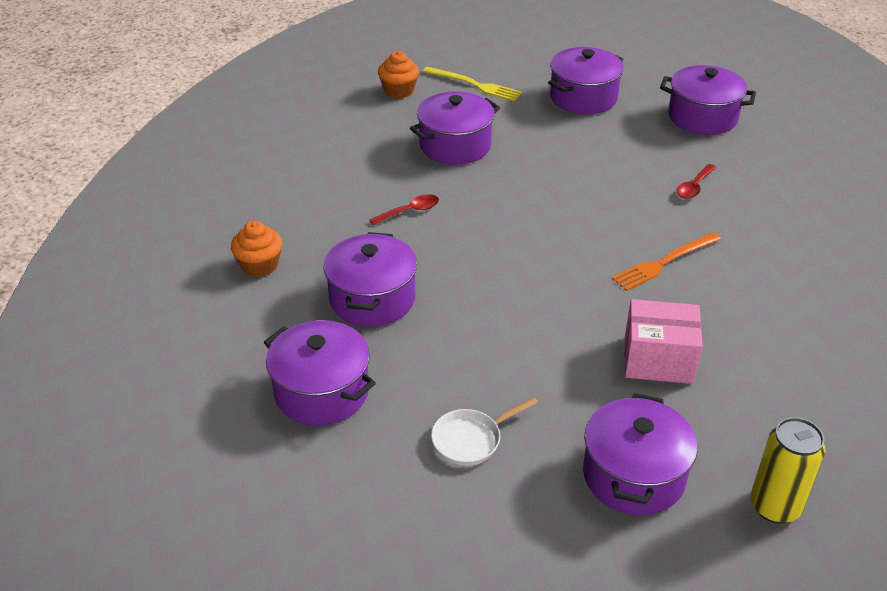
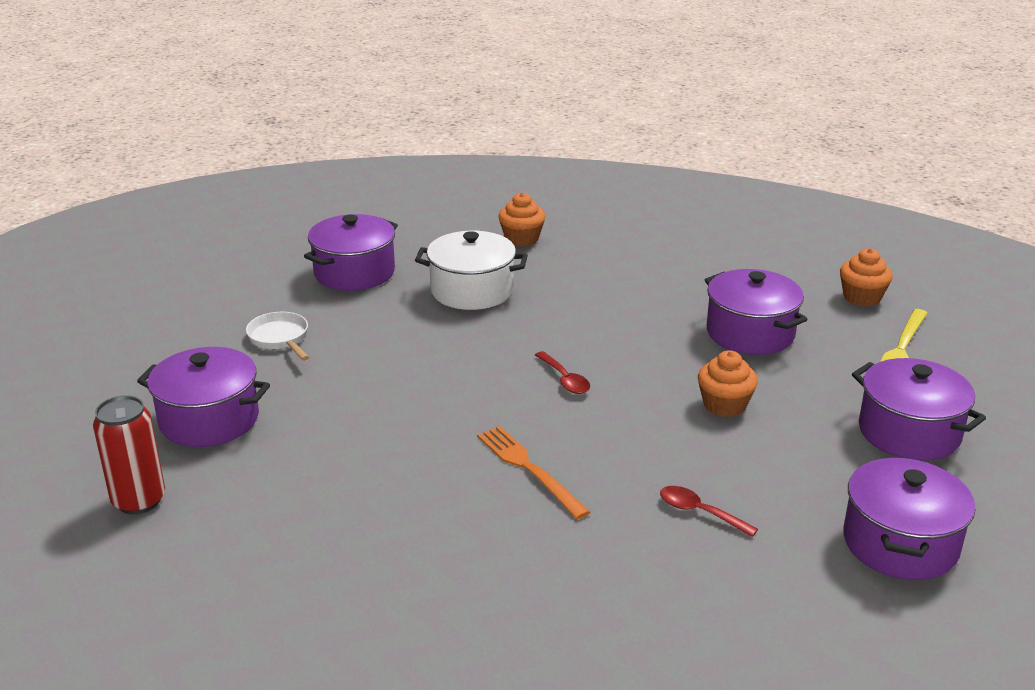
camera: 90 degrees right, 10 degrees down
(372, 299) = (472, 291): purple pot -> white pot
(410, 211) = (613, 307): red spoon -> red spoon (565, 379)
(561, 166) = (724, 405): none -> orange cupcake
(658, 359) = (360, 448): pink box -> none
(775, 506) = (139, 501): yellow can -> red can

